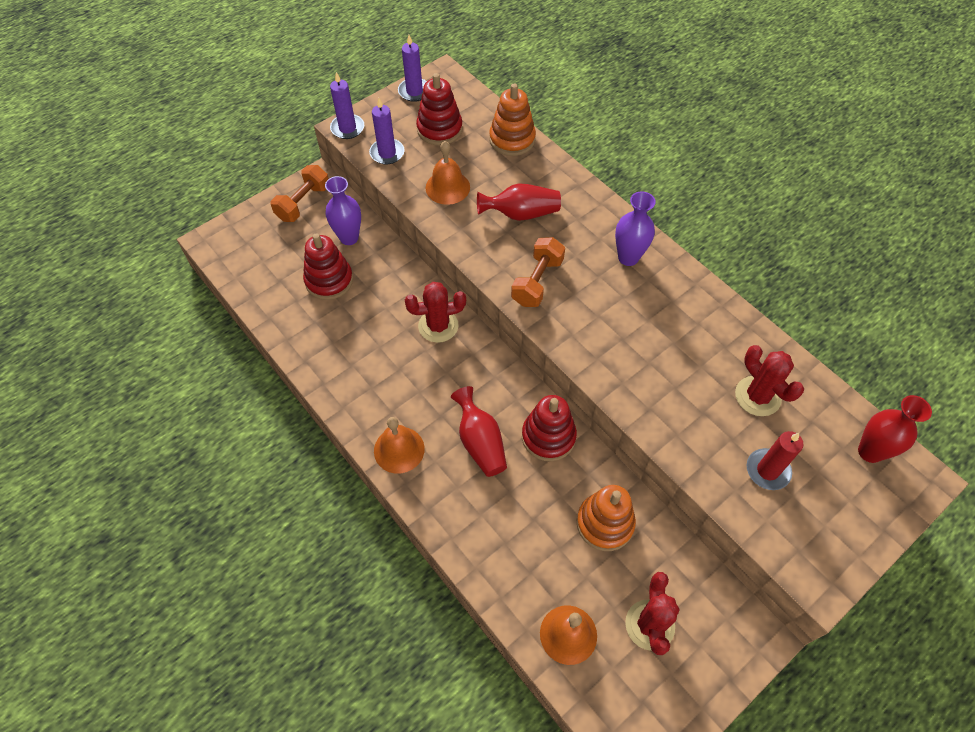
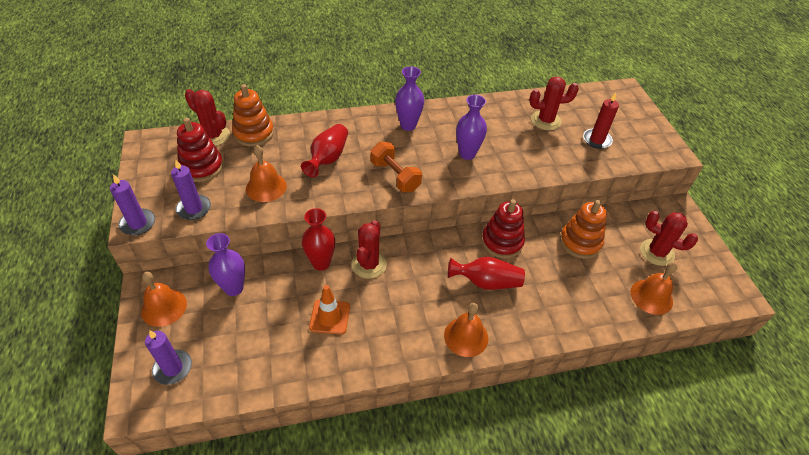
camera: 65 degrees left, 10 degrees down
(303, 203) = (164, 307): orange dumbbell -> orange bell
(329, 280) = (268, 321): red stacking toy -> none
(358, 324) = (330, 317): none -> orange traffic cone
(414, 91) = (144, 165): purple candle -> purple candle (173, 368)
(485, 113) = (213, 136): none -> red cactus
(624, 334) = (467, 154): none -> purple vase
(870, 451) = (602, 98): red vase -> red vase (321, 263)

